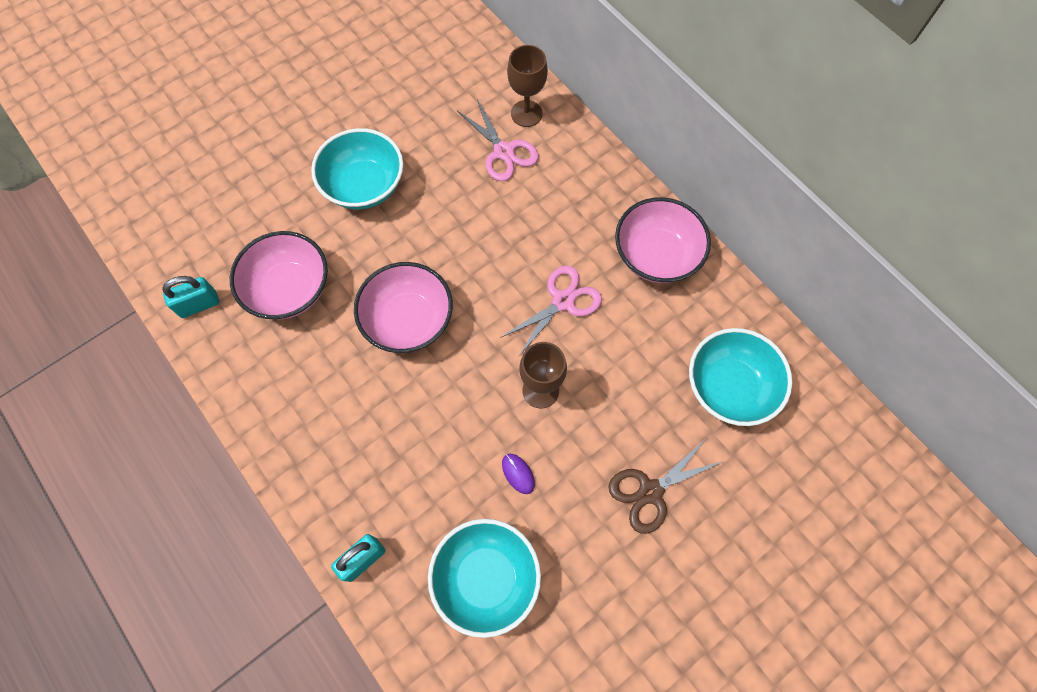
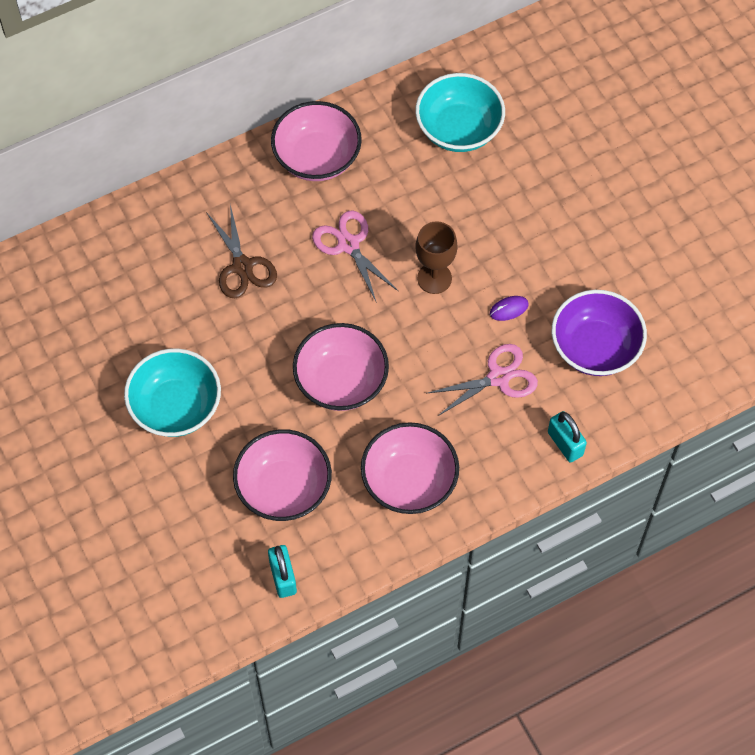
camera: 80 degrees left, 5 degrees down
(305, 402) = (409, 481): none -> pink bowl
(486, 578) = (595, 347): turquoise bowl -> purple bowl
(504, 152) = (166, 269): pink scissors -> pink scissors (499, 377)
(526, 113) = (124, 241): brown goblet -> none
(650, 492) = (541, 209): brown scissors -> brown scissors (242, 267)

